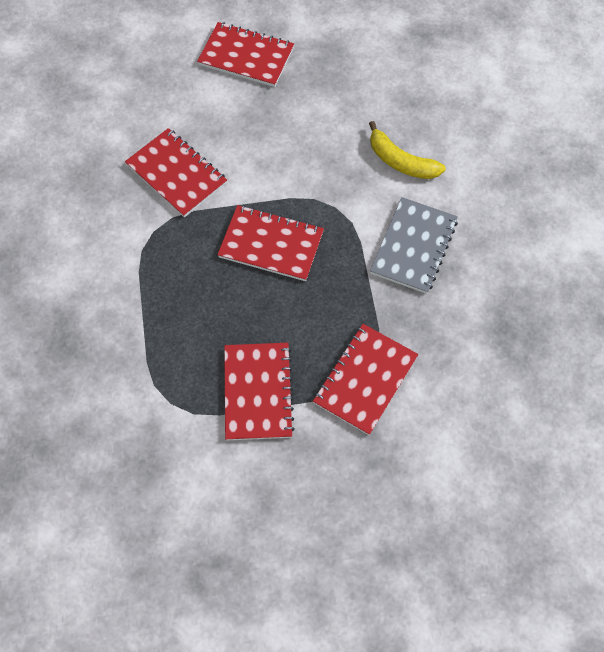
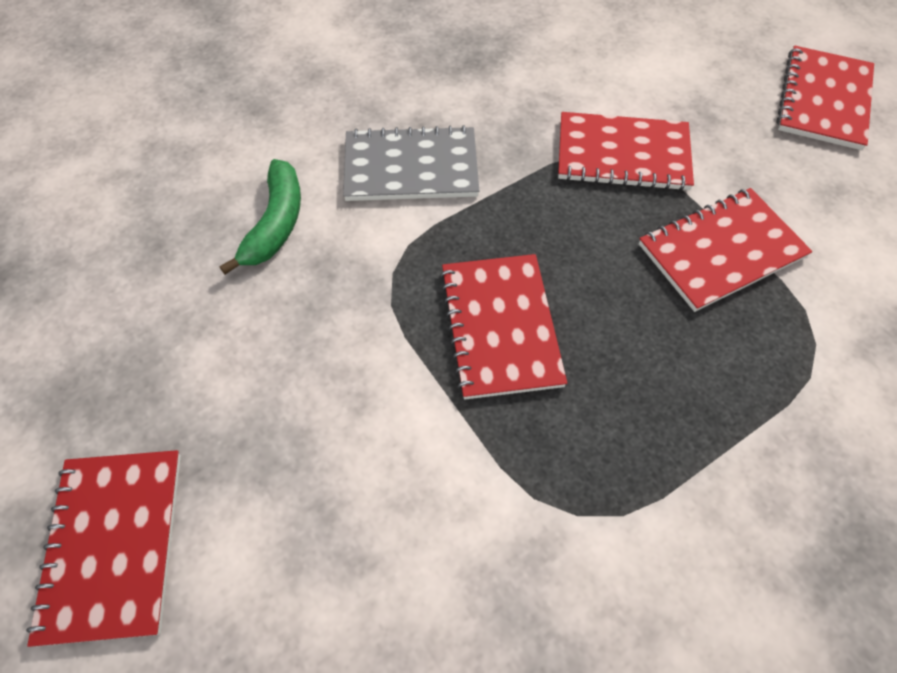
camera: 115 degrees left, 5 degrees down
(176, 174) = (444, 536): red notebook -> red notebook (823, 100)
(401, 161) = (276, 223): yellow banana -> green banana

